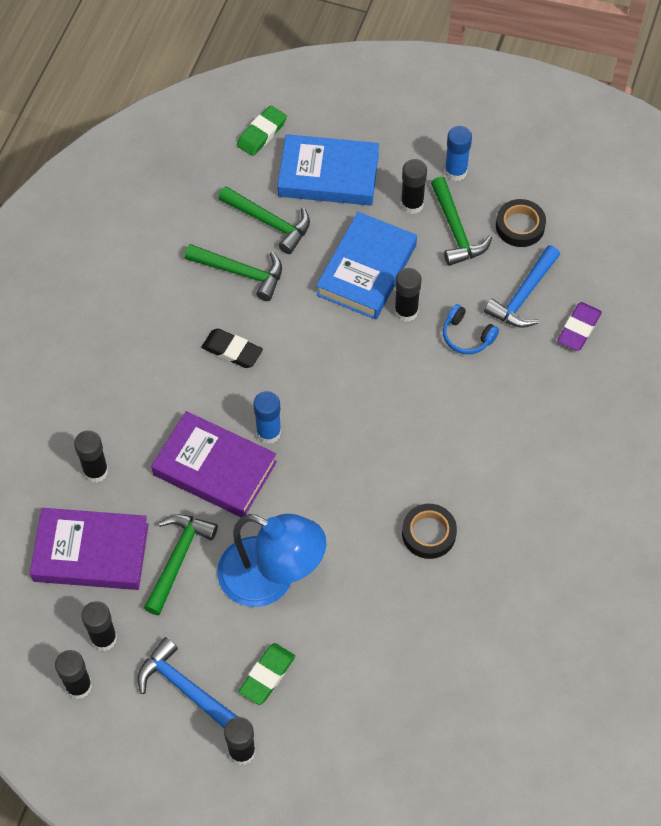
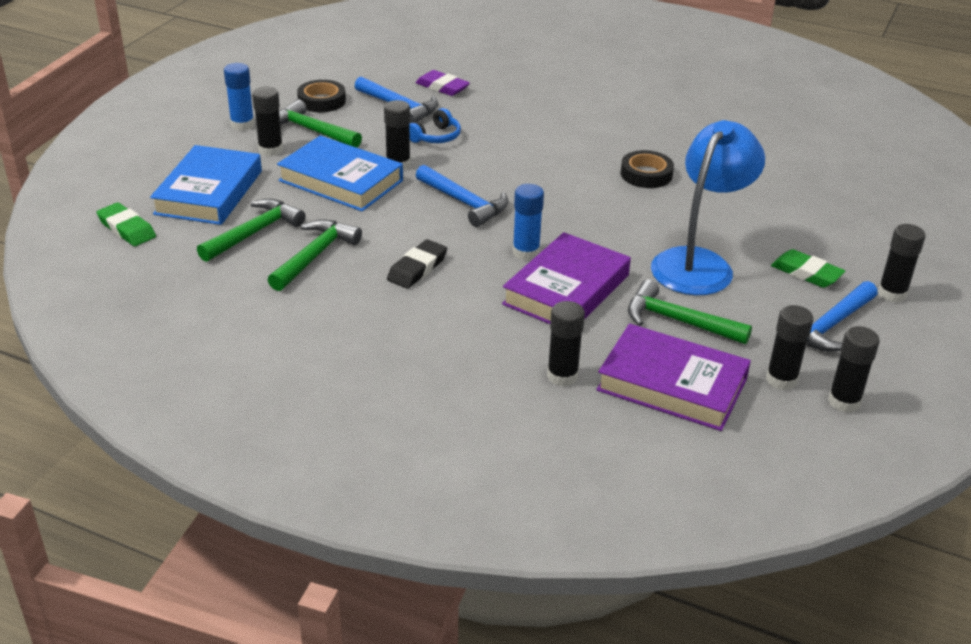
camera: 85 degrees left, 25 degrees down
(91, 552) = (672, 385): purple book -> purple book turned 75 degrees counterclockwise
(345, 375) = (464, 203): none -> blue hammer
(456, 230) = (312, 131): green hammer -> green hammer turned 135 degrees counterclockwise

